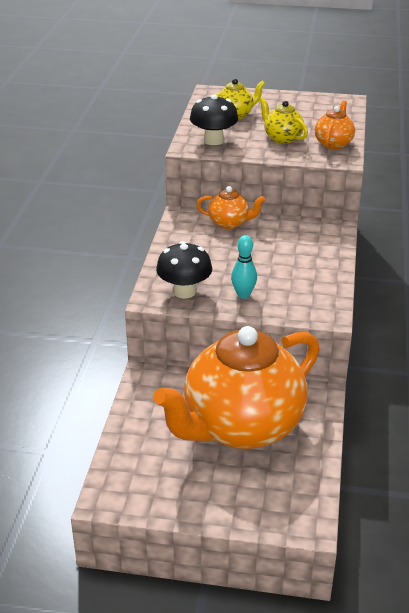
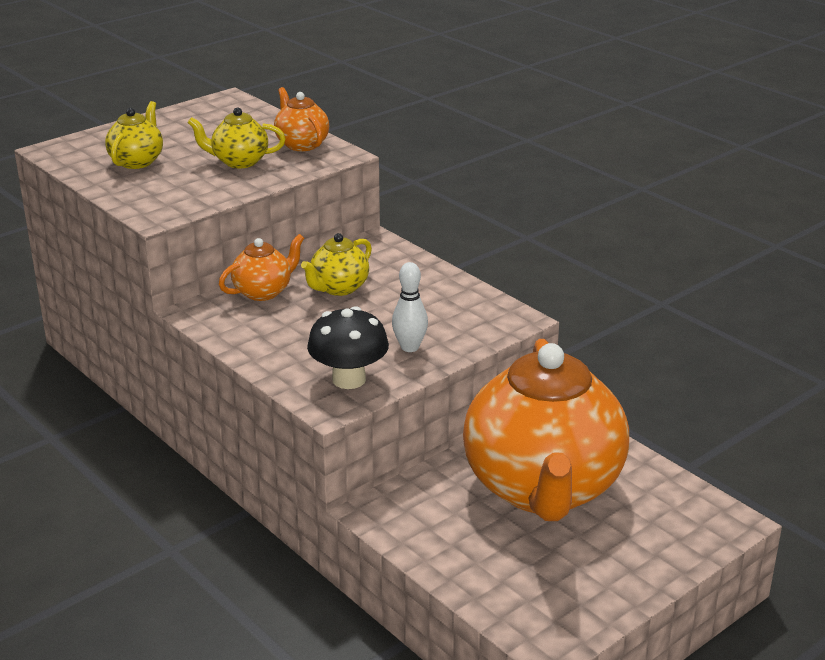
camera: 50 degrees left, 5 degrees down
(213, 140) = (169, 196): black mushroom -> none
(243, 294) = (410, 347): turquoise bowling pin -> white bowling pin
(268, 242) = (338, 288): none -> yellow teapot

